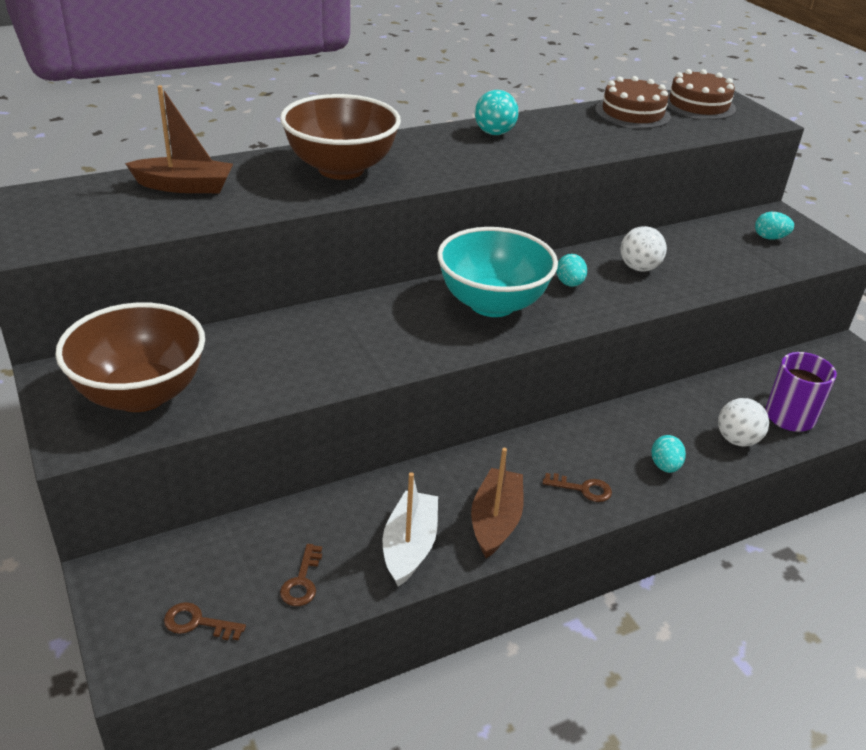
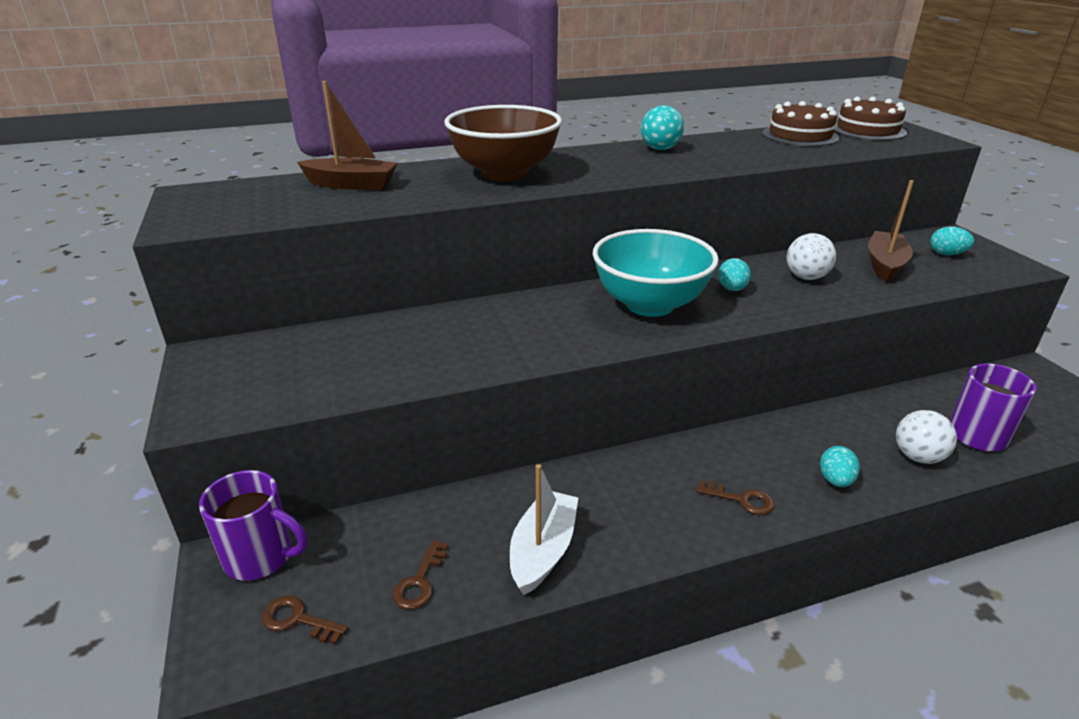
camera: 10 degrees right, 5 degrees down
(141, 394) = (277, 374): brown bowl -> none
(146, 570) = (261, 557): none -> purple mug
(495, 521) = (641, 529): brown boat -> brown boat (885, 264)

